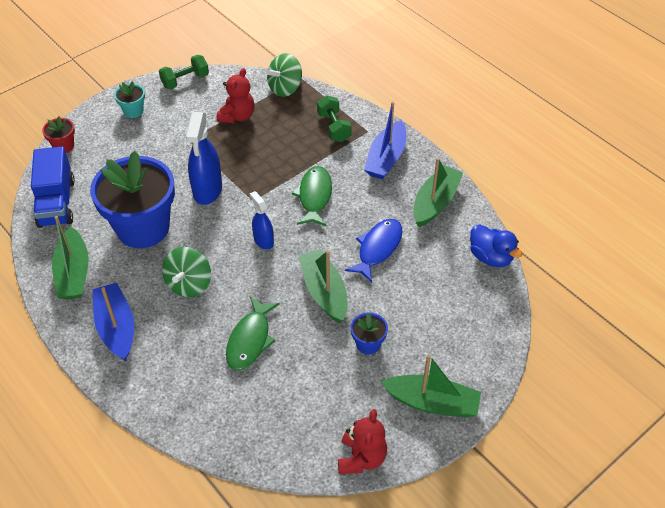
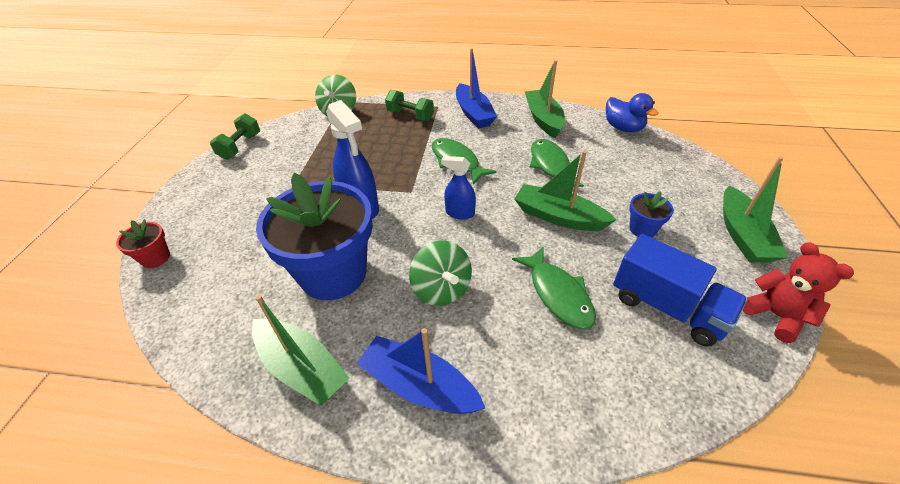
camera: 40 degrees left, 5 degrees down
(56, 202) = (202, 313): blue truck -> blue truck (667, 307)
(133, 111) = (210, 191): turquoise flower pot -> none
(237, 116) = (321, 146): red teddy bear -> none
(378, 248) = (550, 165): blue fish -> green fish
(432, 402) = (742, 235): green boat -> green boat turned 120 degrees clockwise
(490, 257) = (623, 128): blue duck -> blue duck turned 45 degrees clockwise

